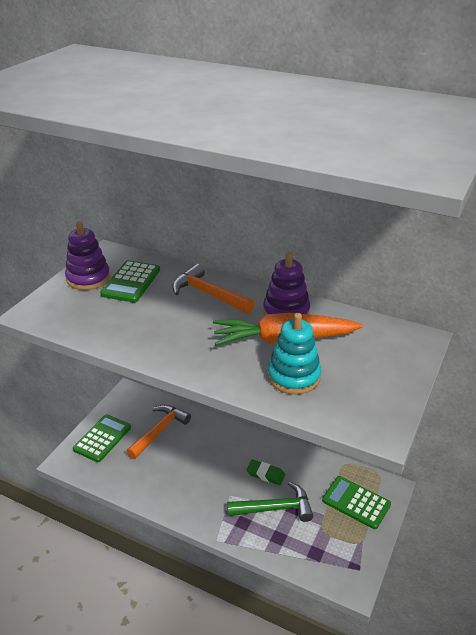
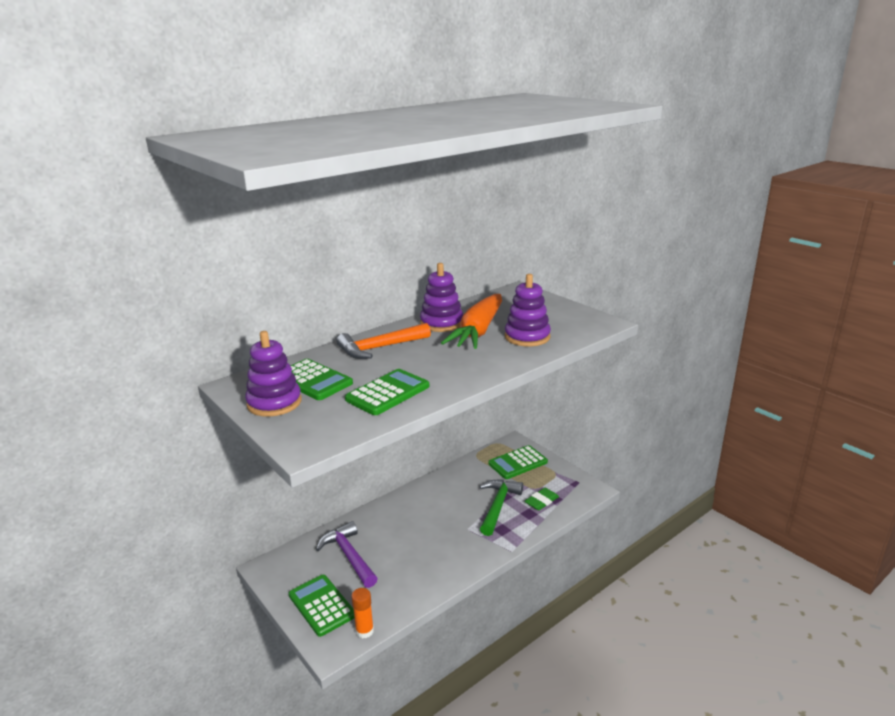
camera: 65 degrees left, 10 degrees down
(86, 473) = (364, 631): none -> orange glue stick
(126, 325) = (388, 393): none -> green calculator
(159, 431) = (348, 556): orange hammer -> purple hammer
(265, 474) = (457, 500): green eraser -> green eraser (541, 501)
(293, 376) = (527, 337): turquoise stacking toy -> purple stacking toy

